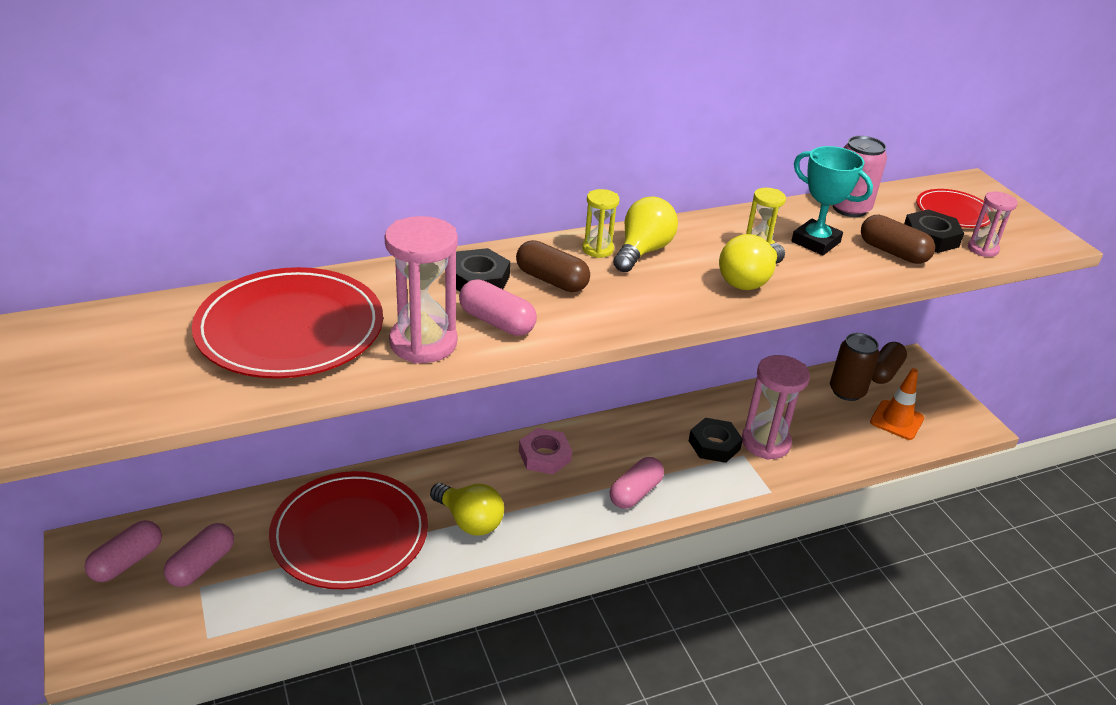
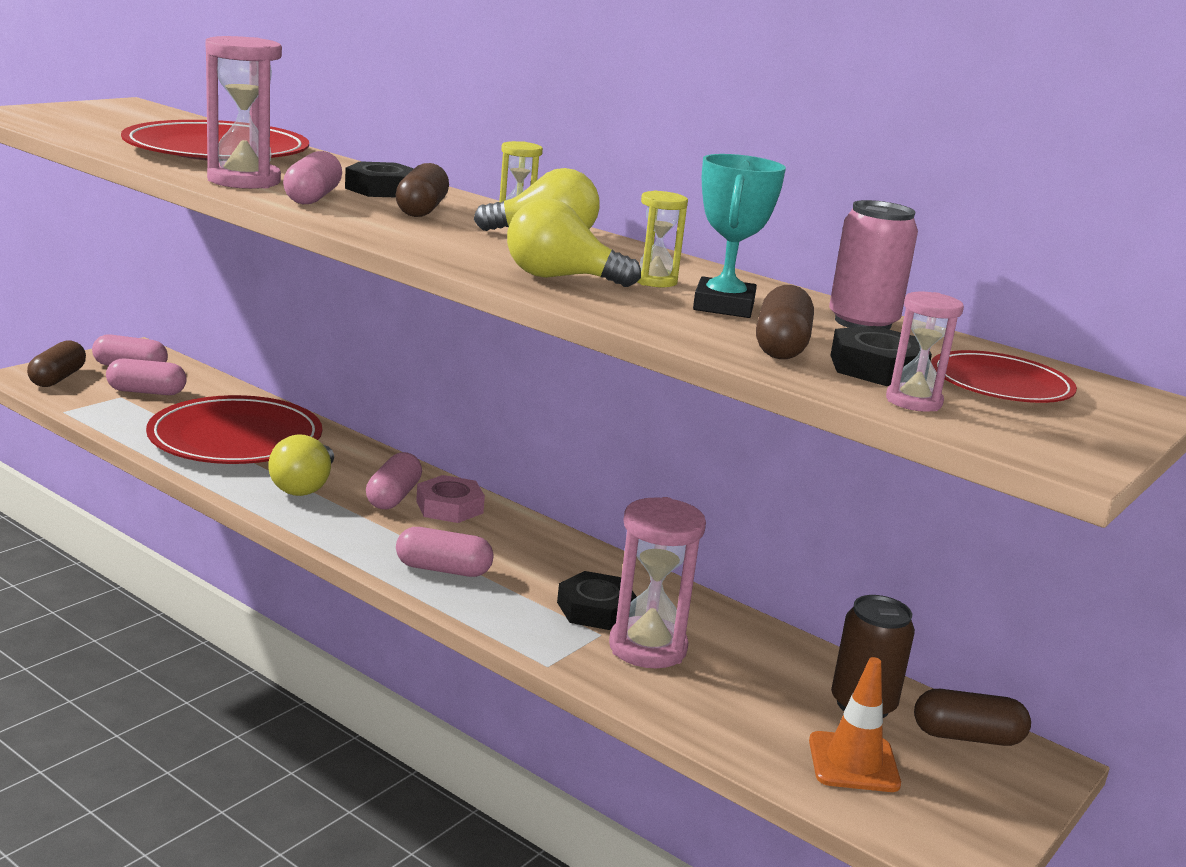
camera: 60 degrees right, 15 degrees down
(114, 624) = (58, 378): none -> brown capsule
(513, 478) = (393, 497): none -> pink capsule

